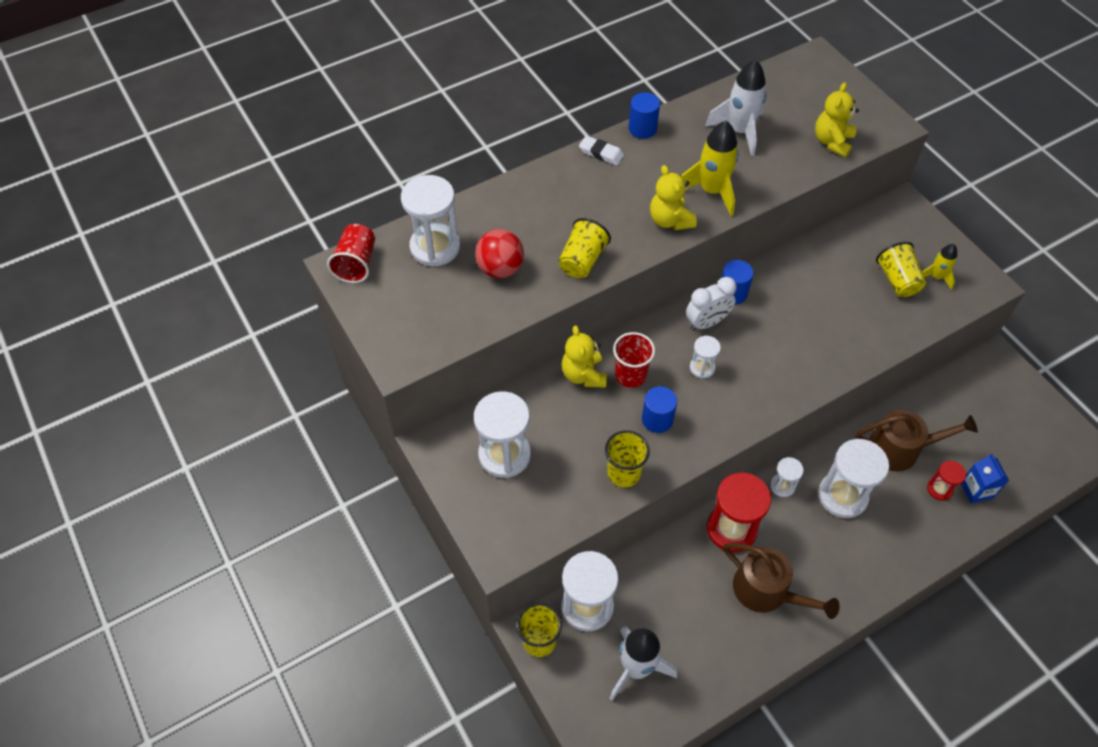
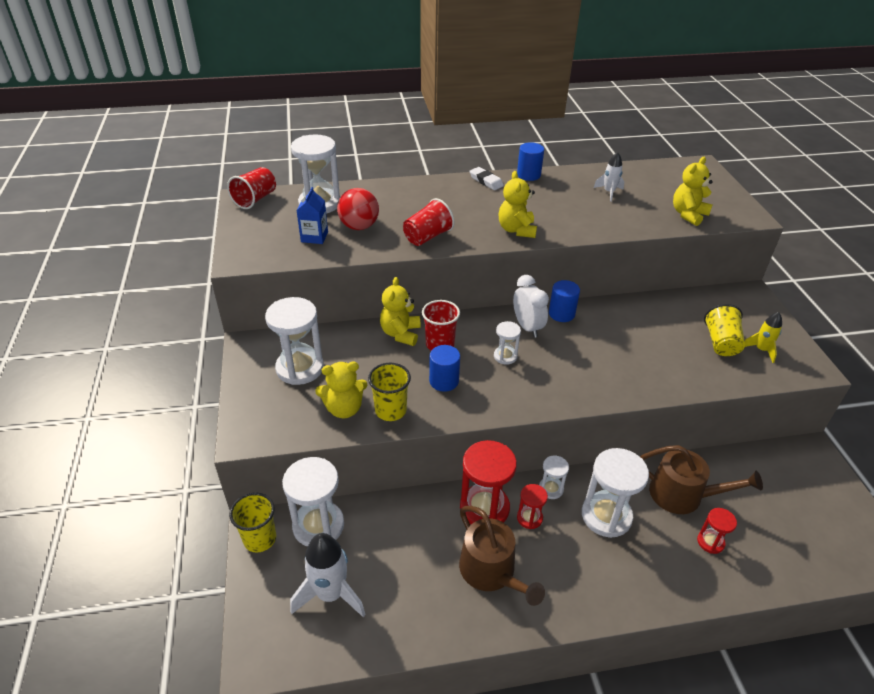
camera: 20 degrees right, 15 degrees down
(577, 487) = (344, 409): none -> yellow teddy bear
(582, 260) = (427, 237): yellow cup -> red cup
(707, 322) = (527, 327): white clock -> white clock turned 105 degrees counterclockwise
(711, 191) = (563, 221): yellow rocket -> none
(739, 131) = (609, 192): white rocket -> white rocket, size x0.56
(776, 524) = (529, 518): none -> red hourglass
(976, 490) = (751, 555): blue carton -> blue carton (314, 237)

